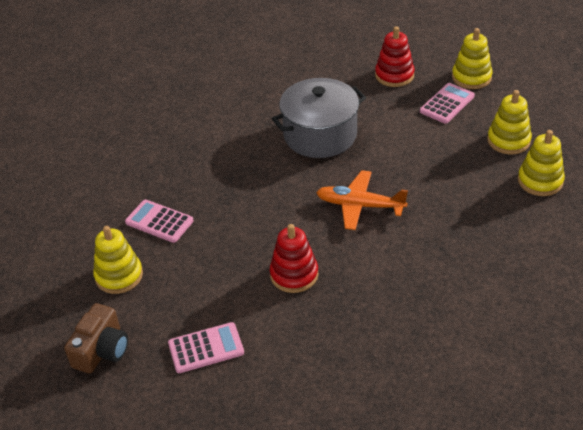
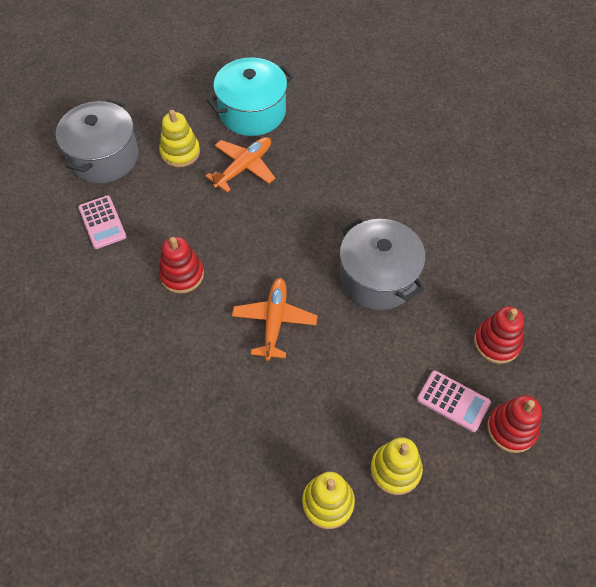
camera: 80 degrees right, 15 degrees up
(79, 212) = (252, 112): none -> turquoise pot
(102, 350) = (104, 157): brown camera -> grey pot
(159, 222) = (244, 167): pink calculator -> orange plane
(471, 77) = (511, 429): yellow stacking toy -> red stacking toy

